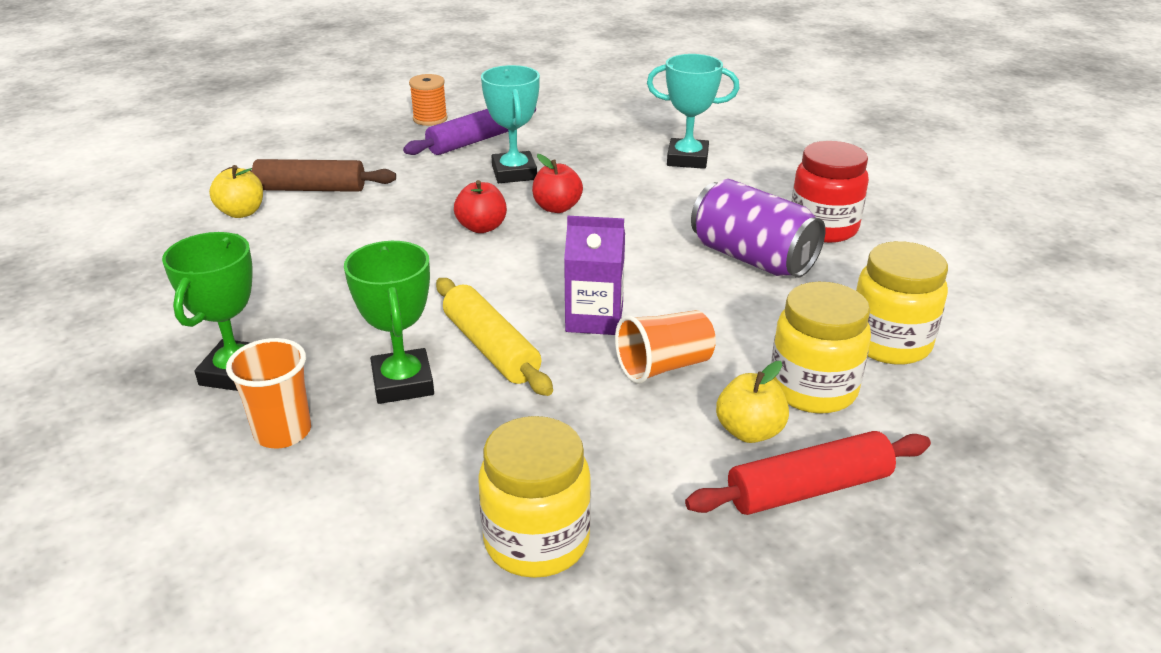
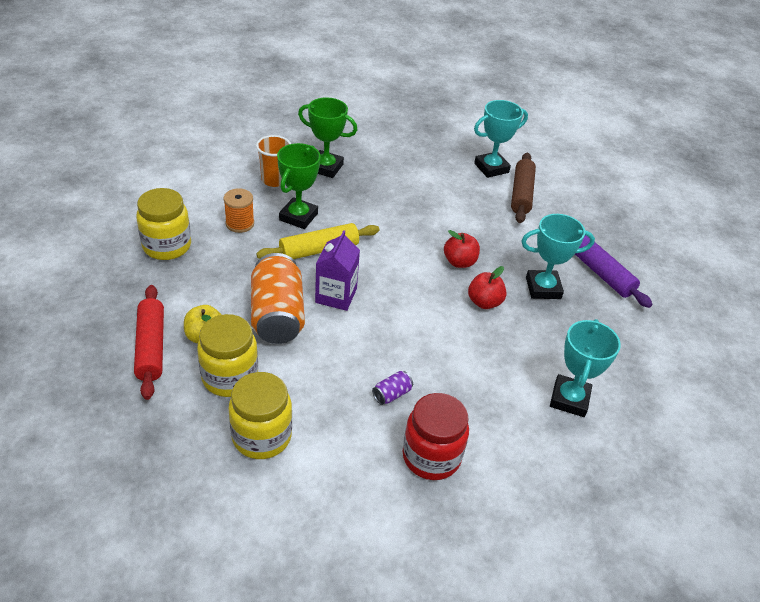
camera: 95 degrees right, 10 degrees up
(241, 212) = (491, 168): yellow apple -> turquoise trophy
(403, 383) = (298, 217): green trophy -> green trophy turned 60 degrees counterclockwise
(430, 119) = (643, 254): orange spool -> orange spool (240, 224)
(664, 366) = (277, 315): orange cup -> orange can
(752, 258) = (392, 394): purple can -> purple can, size x0.41

